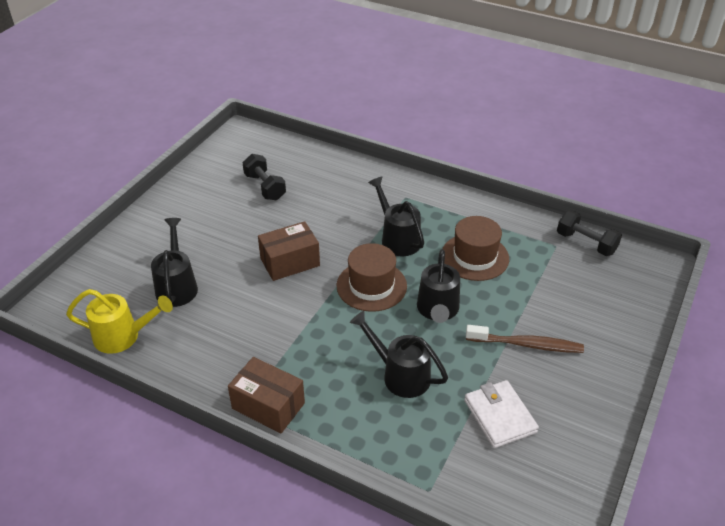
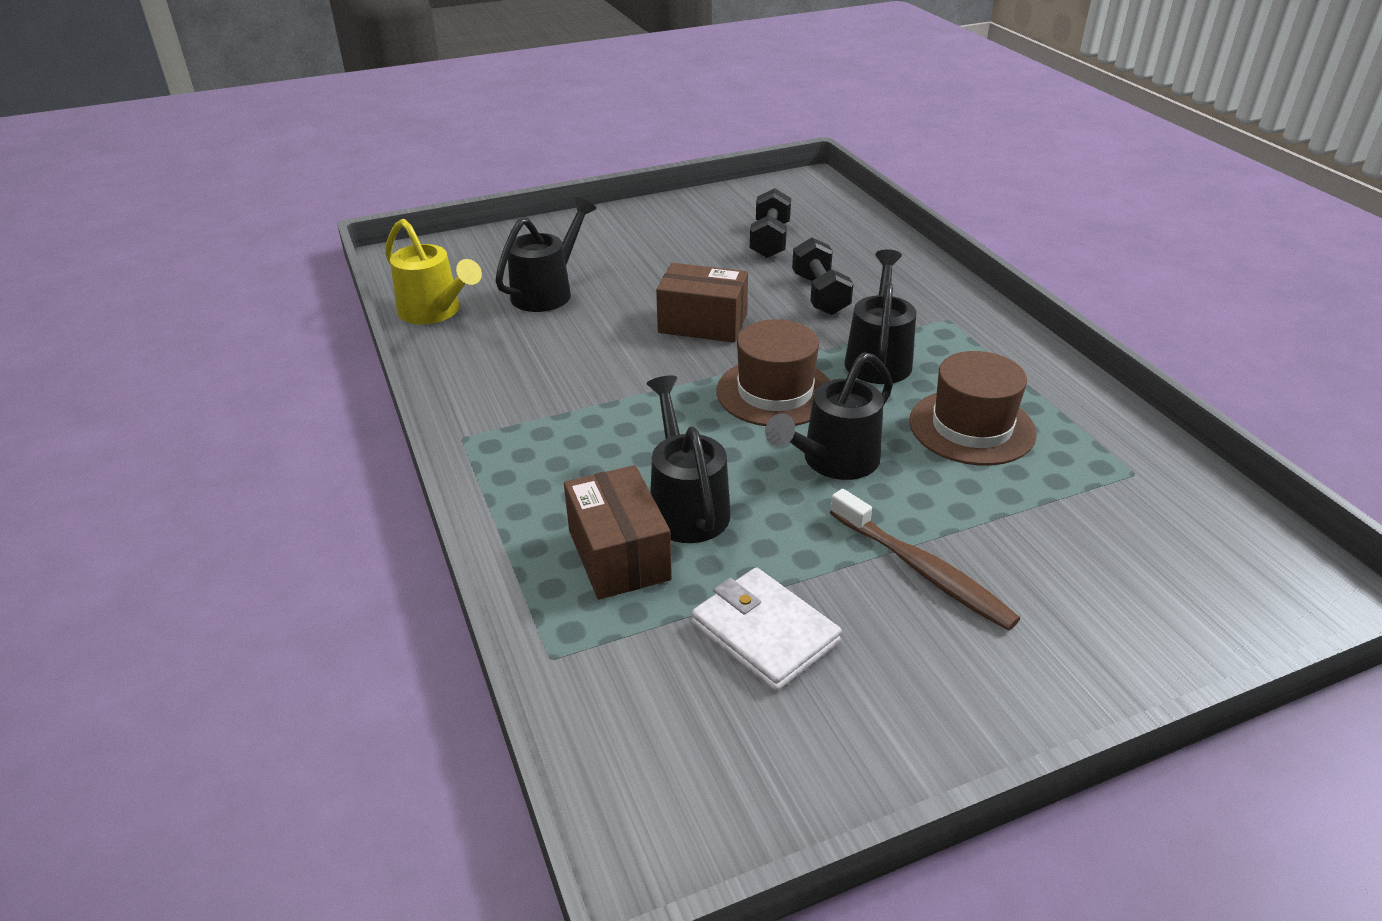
camera: 40 degrees right, 5 degrees down
(268, 406) = (487, 451): brown box -> brown box (619, 555)
(499, 416) = (764, 633): white wallet -> white wallet turned 60 degrees counterclockwise
(586, 243) = (1199, 494): black dumbbell -> black dumbbell (820, 294)

